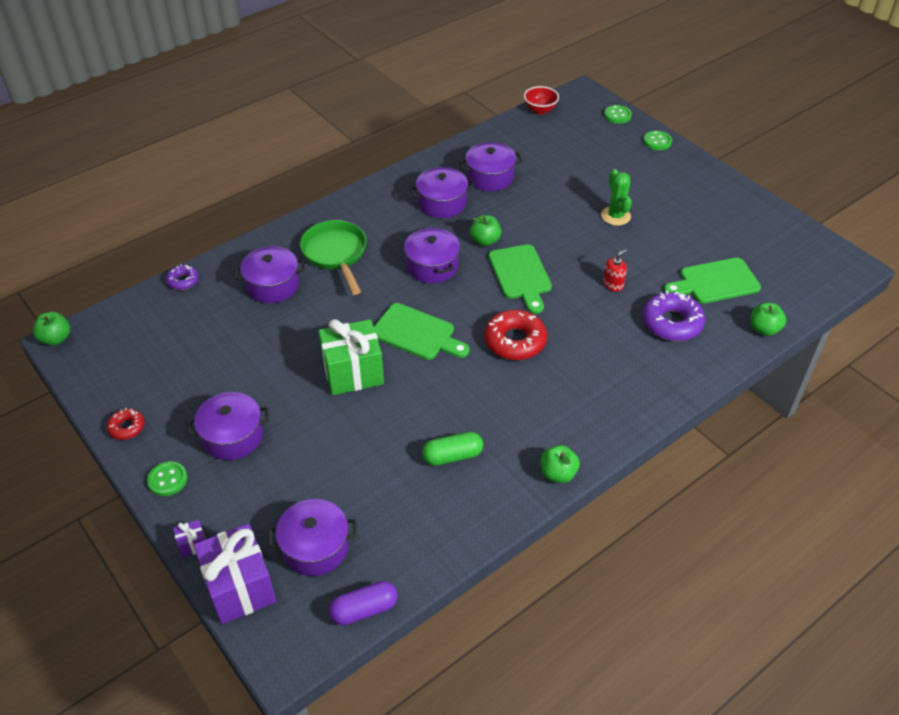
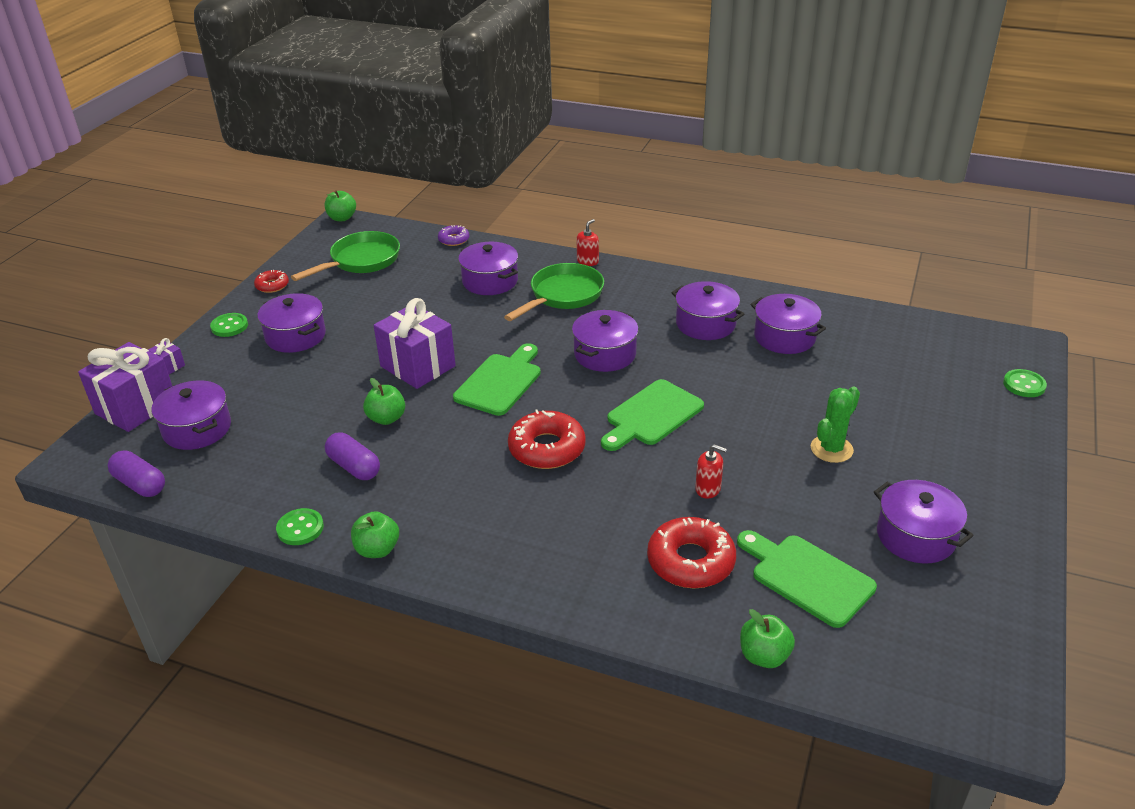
camera: 60 degrees right, 10 degrees down
(152, 352) = (361, 261): none -> green pan
(302, 221) = (587, 261): none -> red soap dispenser
(353, 372) = (417, 366): green gift -> purple gift
(417, 333) = (500, 382): green cutting board -> green cutting board turned 150 degrees counterclockwise
(452, 456) = (354, 467): green capsule -> purple capsule
(485, 241) = (679, 372): green apple -> green apple (386, 418)
(540, 110) = (947, 327): red bowl -> none
(657, 141) = (1020, 434): green button -> green button (300, 528)
(672, 323) = (690, 561): purple donut -> red donut
(710, 224) = (915, 536): none -> purple pot

